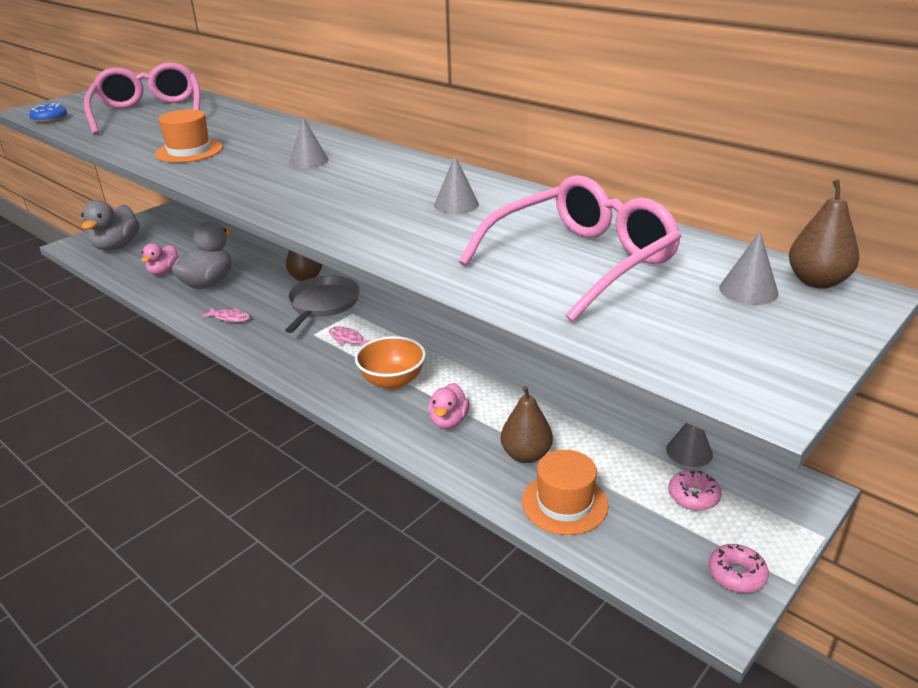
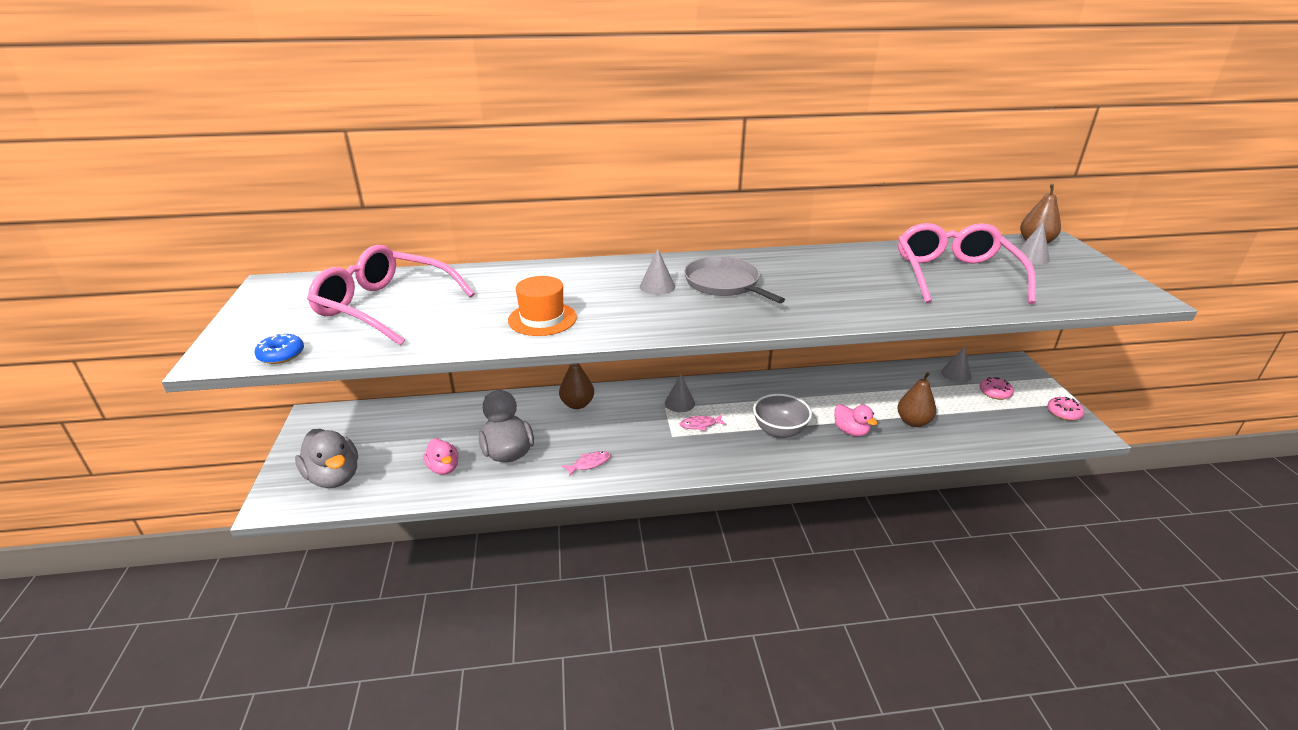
camera: 50 degrees left, 0 degrees up
(322, 304) = (631, 414): grey pan -> grey pan (724, 284)
(392, 381) = (779, 431): orange bowl -> grey bowl
(456, 204) = (823, 273): grey cone -> grey cone (679, 403)
(564, 503) = (970, 431): orange hat -> none

